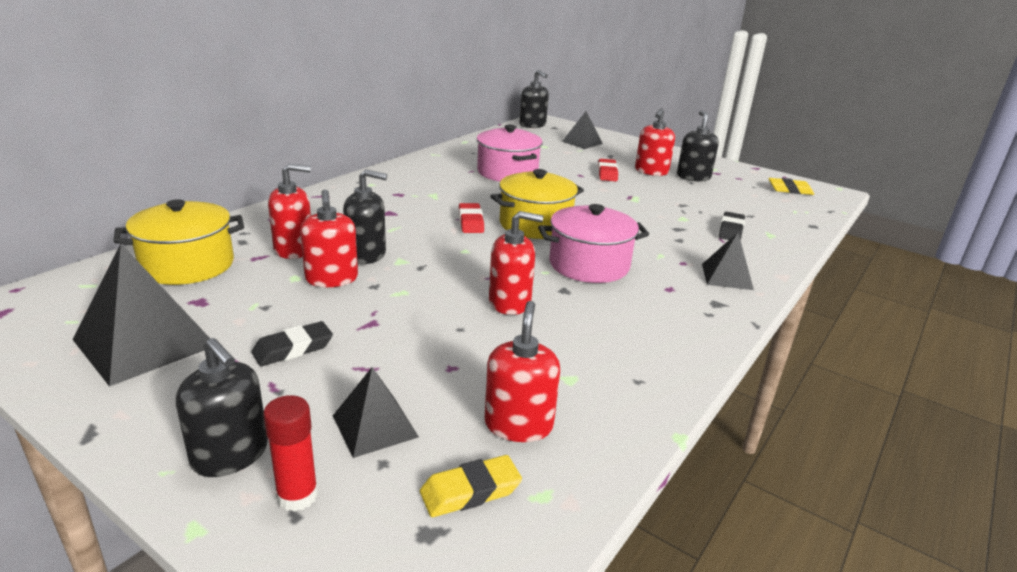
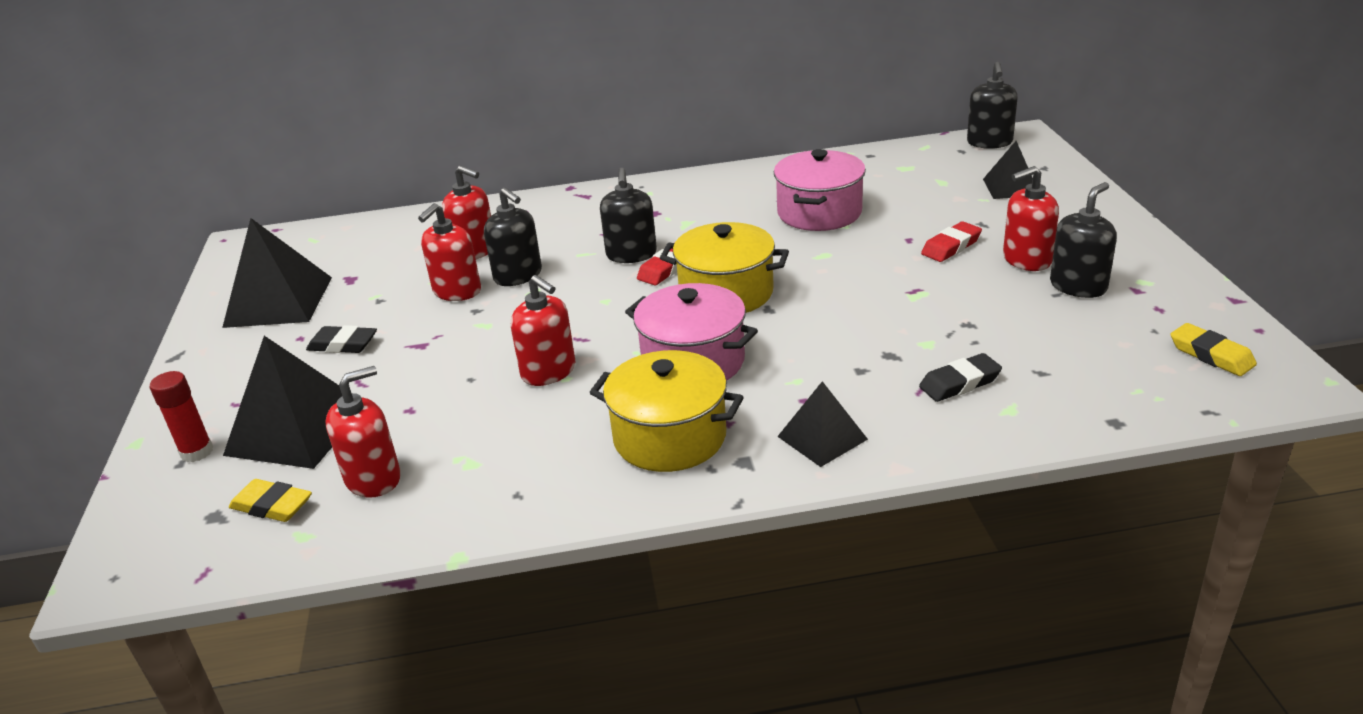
camera: 50 degrees right, 5 degrees up
(187, 265) = (387, 242): yellow pot -> yellow pot (669, 437)
(230, 455) = (207, 406): black soap dispenser -> black soap dispenser (631, 254)
(375, 426) = (297, 429): black pyramid -> black pyramid, size x1.73

